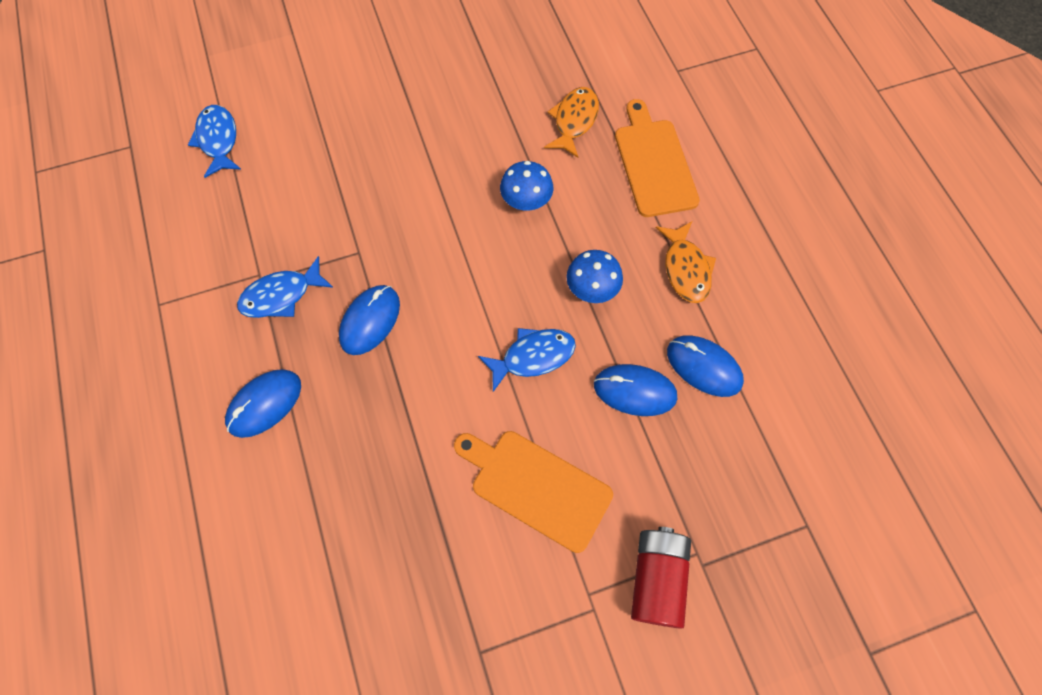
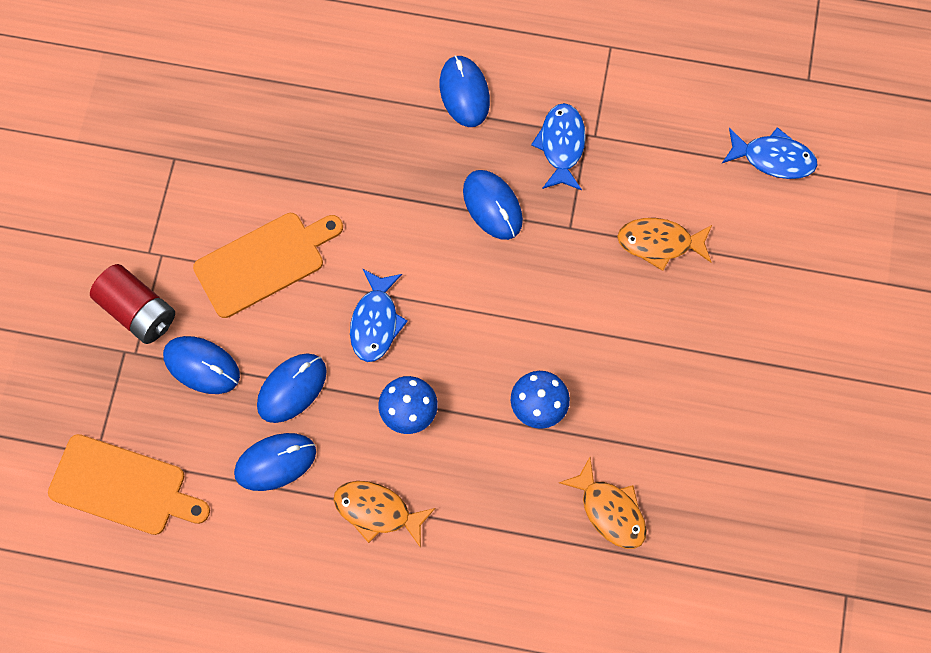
camera: 120 degrees right, 5 degrees up
(337, 183) = (660, 243): none -> orange fish
(654, 163) = (511, 559): orange cutting board -> orange cutting board (123, 486)
(667, 482) = (202, 366): none -> blue mouse

